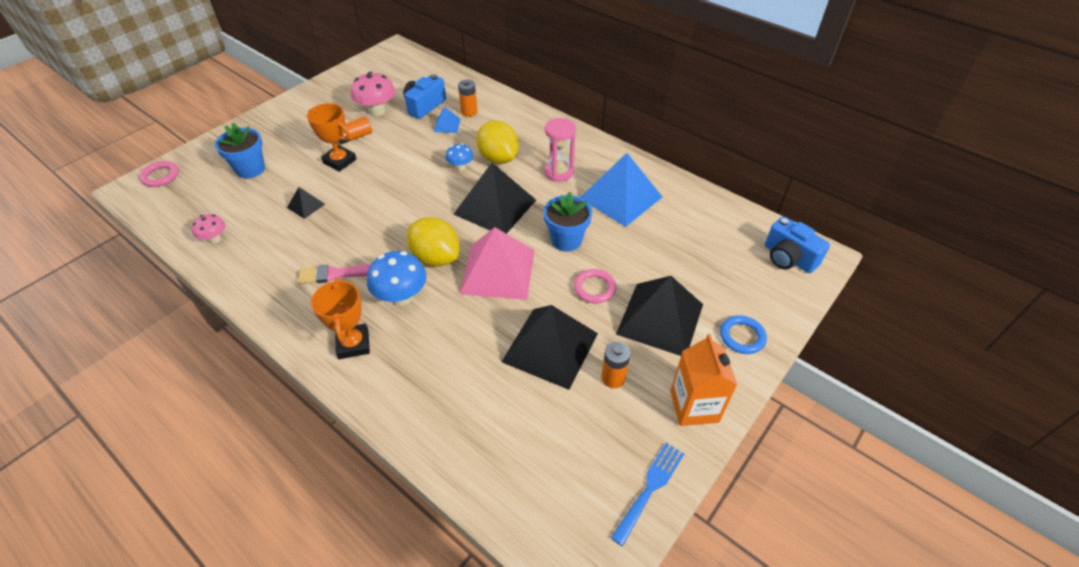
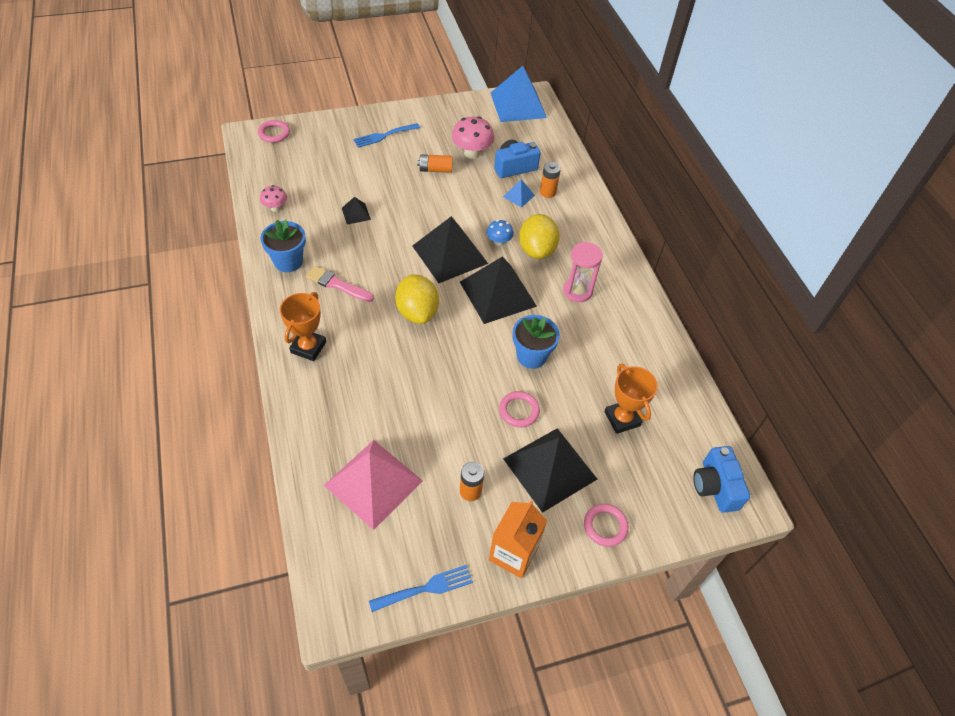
camera: 30 degrees right, 5 degrees up
(250, 169) = (339, 159): blue flower pot -> blue flower pot (288, 261)
(281, 131) = (384, 136): none -> blue fork
(339, 161) = (408, 186): orange trophy -> orange trophy (622, 419)
(401, 296) = (368, 330): blue mushroom -> none
(498, 271) = (455, 351): pink pyramid -> pink pyramid (373, 483)
(550, 347) = (443, 437): black pyramid -> black pyramid (449, 254)
(621, 197) = (612, 344): blue pyramid -> blue pyramid (518, 105)
(742, 337) = (605, 526): blue ring -> pink ring

